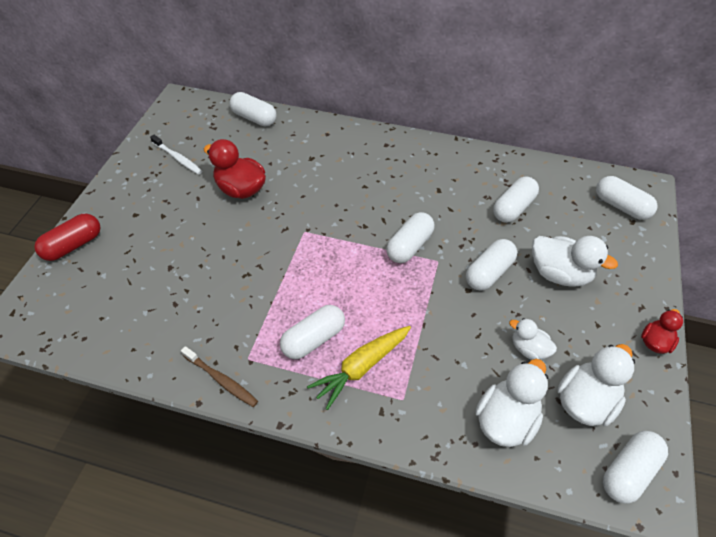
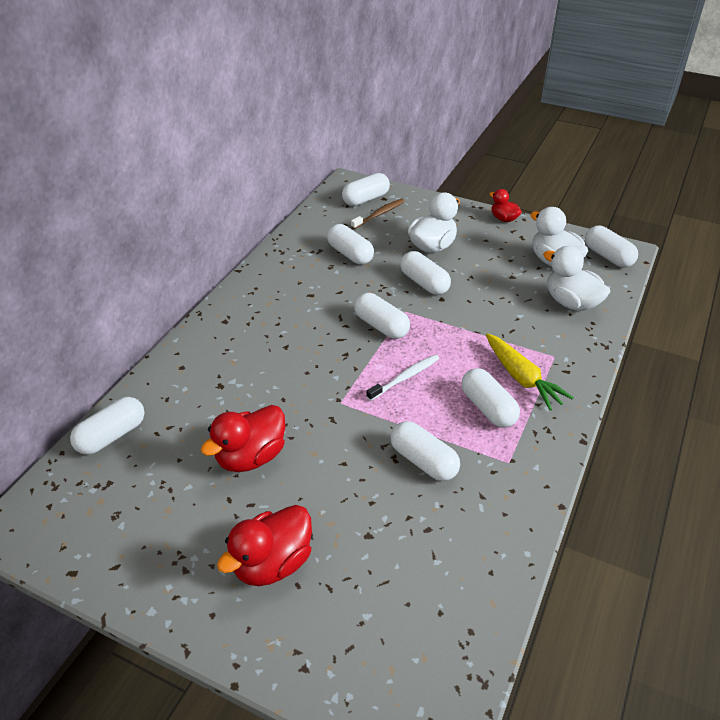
camera: 80 degrees left, 10 degrees down
(73, 245) = (300, 663): red capsule -> none
(148, 218) = (272, 563): none -> red duck
(178, 158) = (158, 528): white toothbrush -> white toothbrush (405, 377)
(221, 380) = (534, 485): brown toothbrush -> brown toothbrush (379, 214)
(244, 294) = (423, 461): none -> white capsule
(529, 349) = (506, 278): white duck -> none

